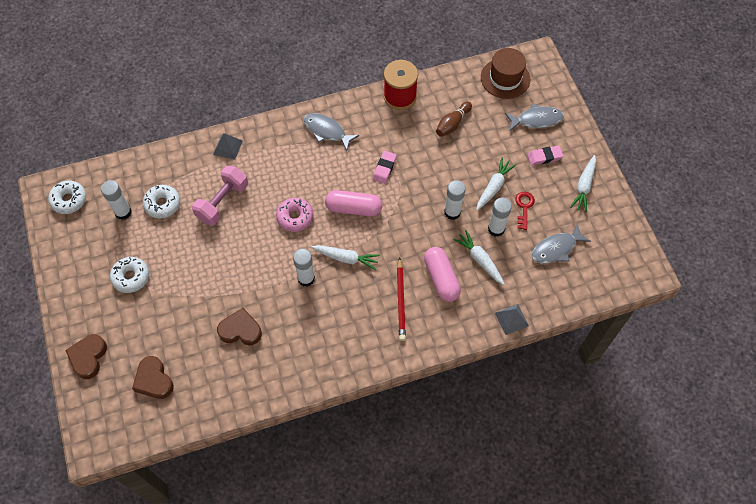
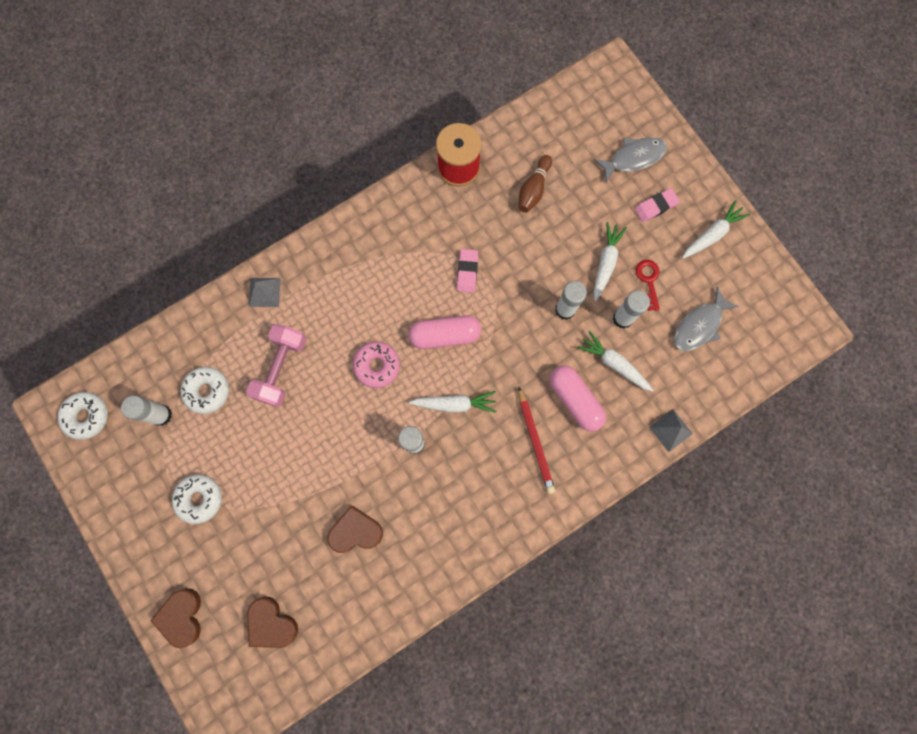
camera: 15 degrees left, 15 degrees up
(327, 131) = (381, 238): grey fish -> none
(505, 78) = (581, 110): brown hat -> none
(584, 186) = (712, 234): white carrot -> white carrot turned 135 degrees counterclockwise

